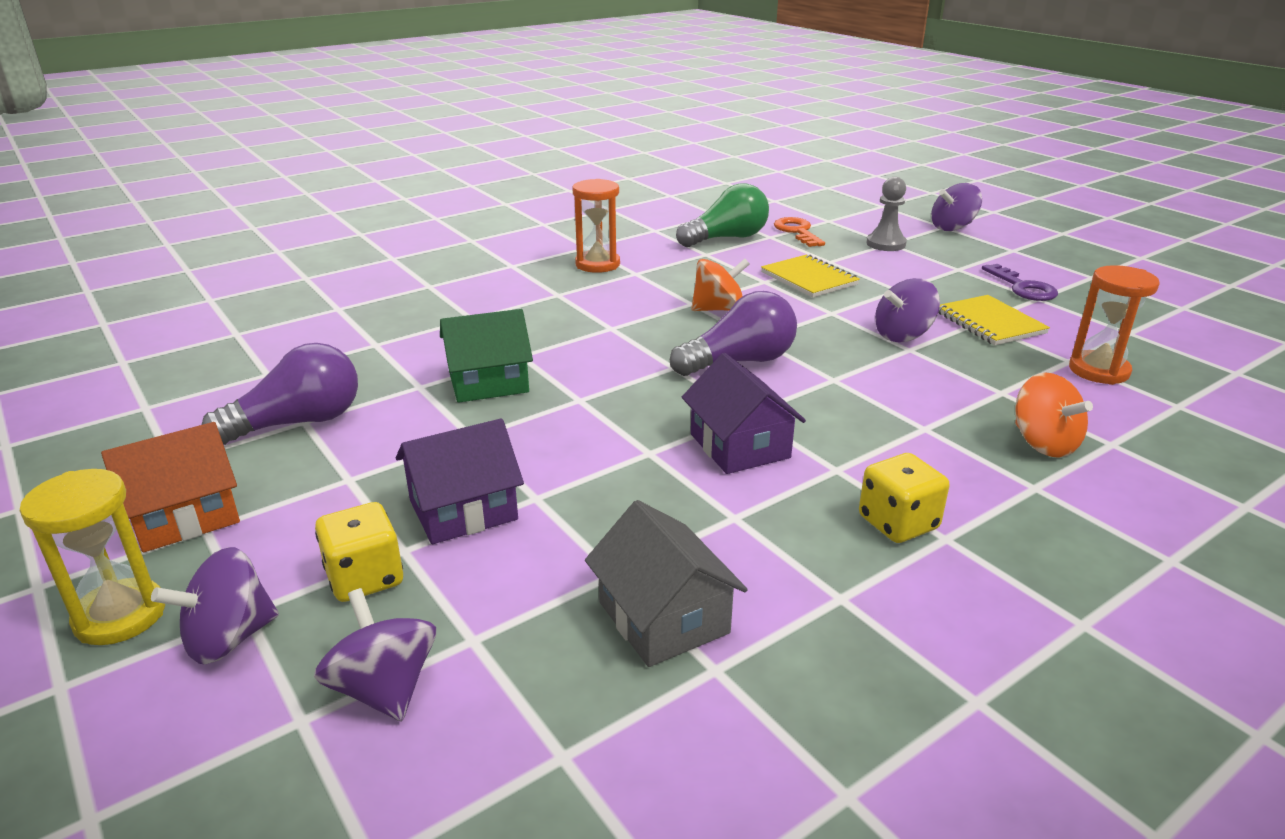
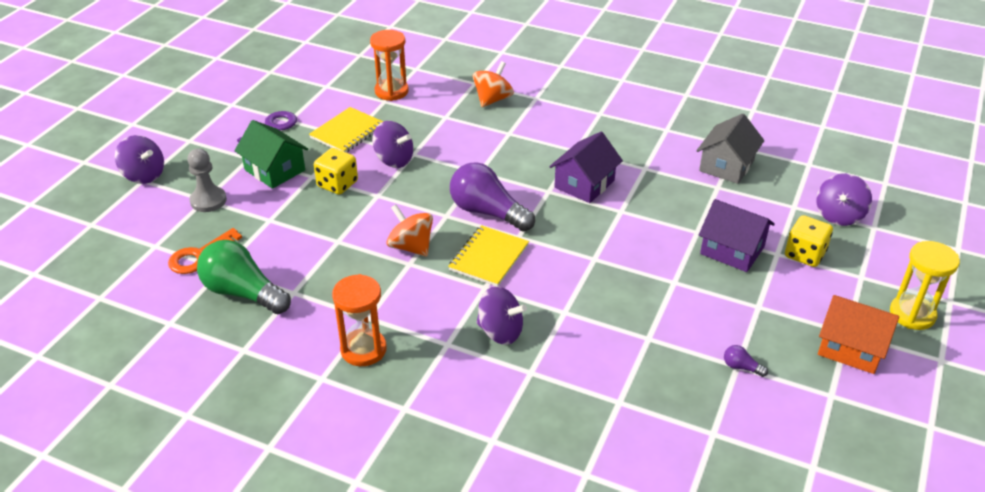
camera: 120 degrees left, 10 degrees up
(229, 638) = (876, 271): purple spinning top -> purple spinning top (500, 332)
(298, 423) = (741, 367): purple light bulb -> purple light bulb, size x0.40
(488, 382) = (613, 308): green house -> green house (275, 170)
(809, 278) = (317, 220): yellow notebook -> yellow notebook (489, 258)
(898, 523) = (602, 126): yellow dice -> yellow dice (337, 184)

